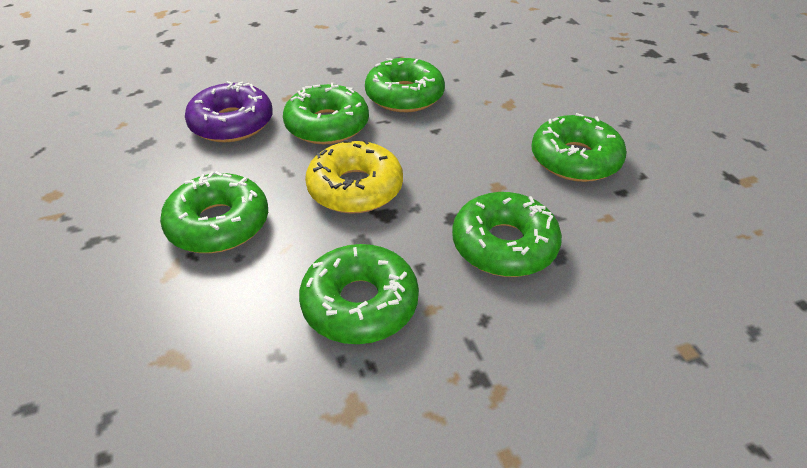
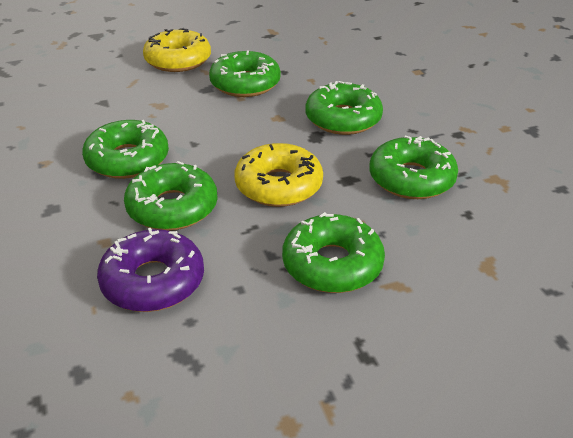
camera: 90 degrees left, 5 degrees down
(616, 108) = (178, 60): none -> yellow donut

